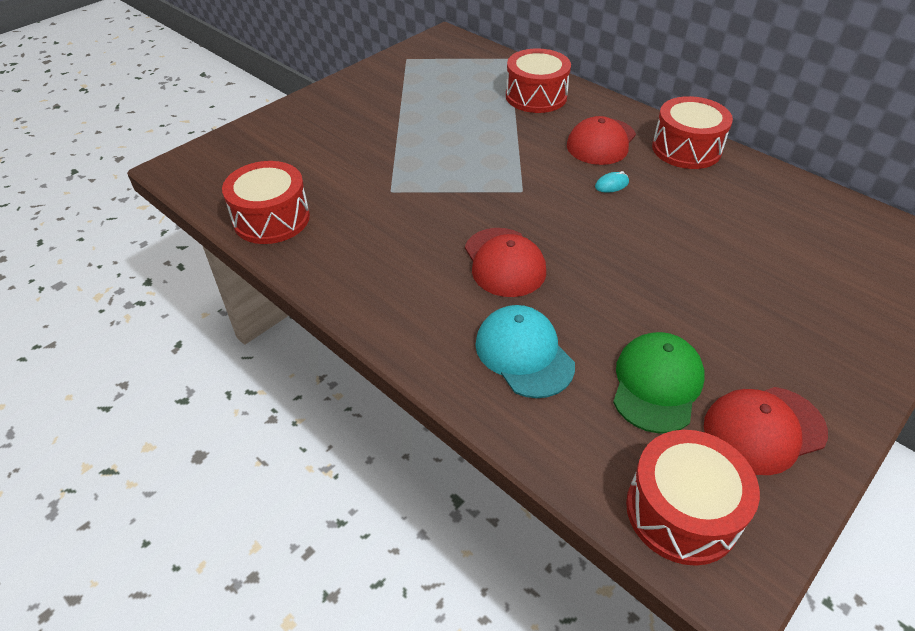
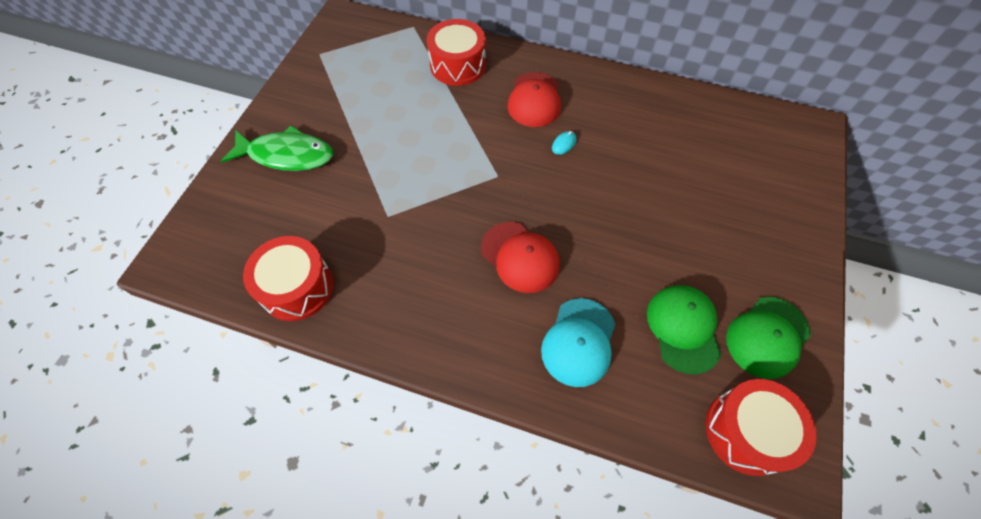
camera: 25 degrees left, 15 degrees up
(328, 122) = (287, 155): none -> green fish
(524, 354) = (579, 342): turquoise cap -> turquoise cap turned 105 degrees counterclockwise
(686, 149) = (602, 86): red drum -> none
(763, 429) = (767, 337): red cap -> green cap

